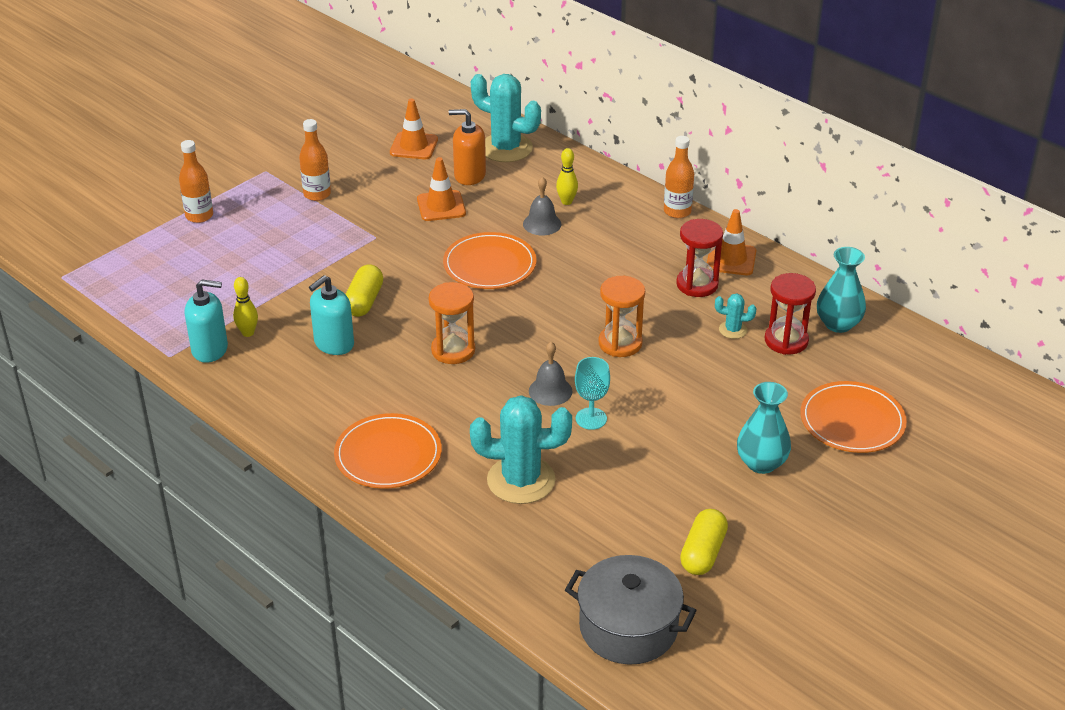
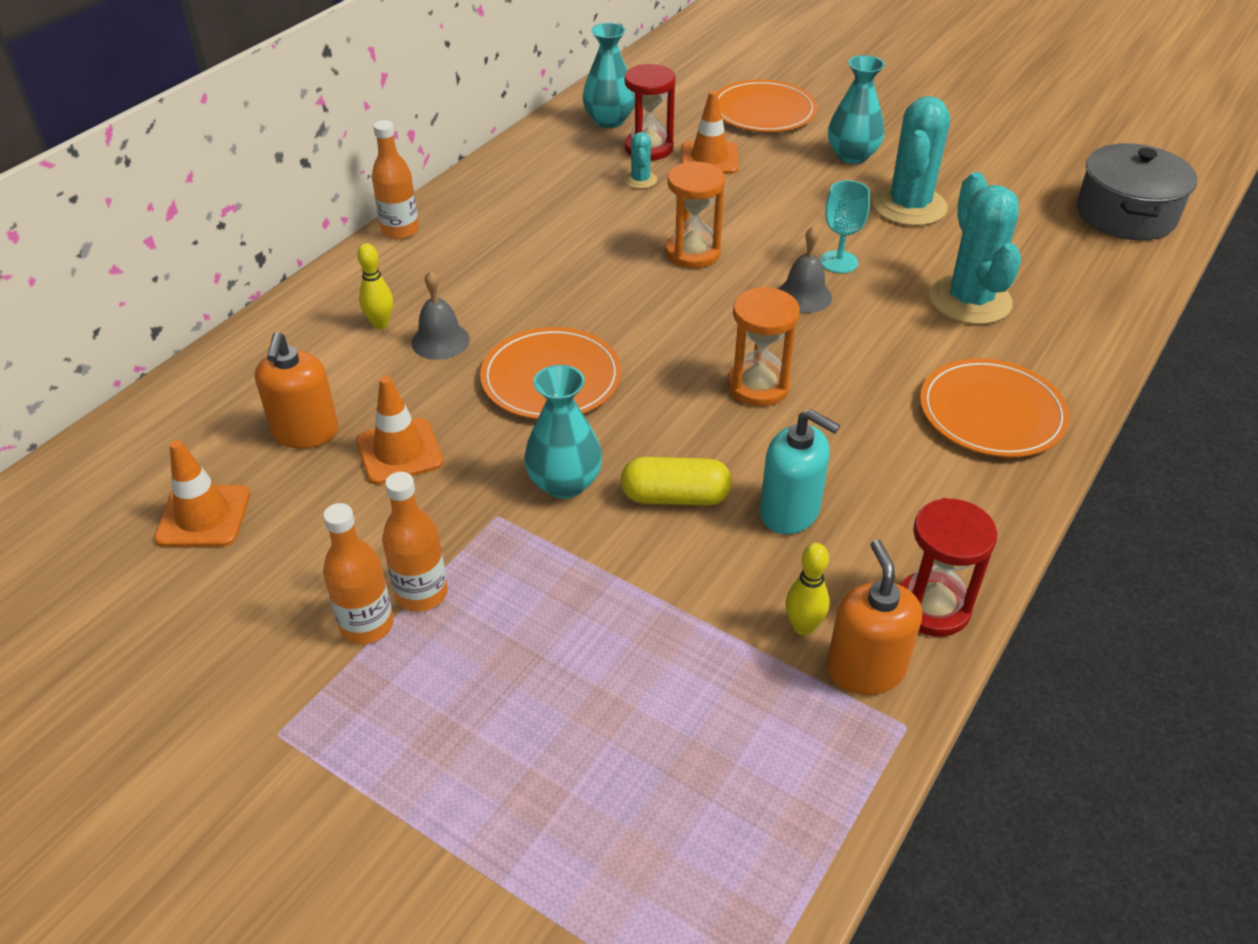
camera: 100 degrees left, 5 degrees up
(199, 216) = (455, 811): orange bottle -> orange bottle (421, 593)
(210, 349) = (865, 669): turquoise soap dispenser -> orange soap dispenser
(392, 262) = (564, 483): none -> turquoise vase
(506, 148) = (223, 402): turquoise cactus -> turquoise cactus (909, 206)
(697, 284) = (559, 207): red hourglass -> red hourglass (932, 607)
(703, 553) = (998, 181): yellow capsule -> none
(731, 259) = (502, 187): orange traffic cone -> orange traffic cone (709, 159)

